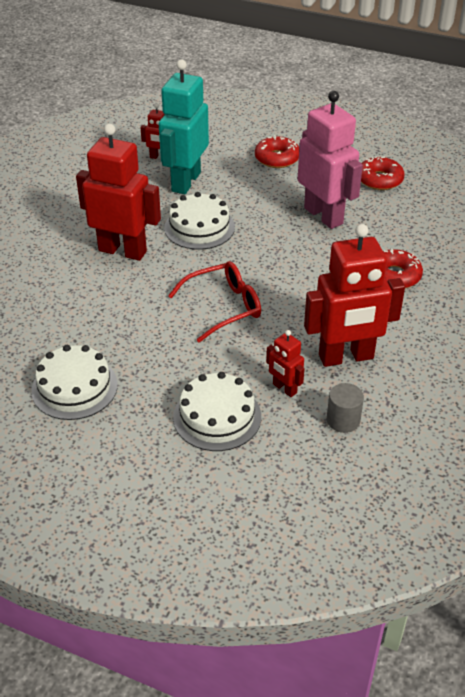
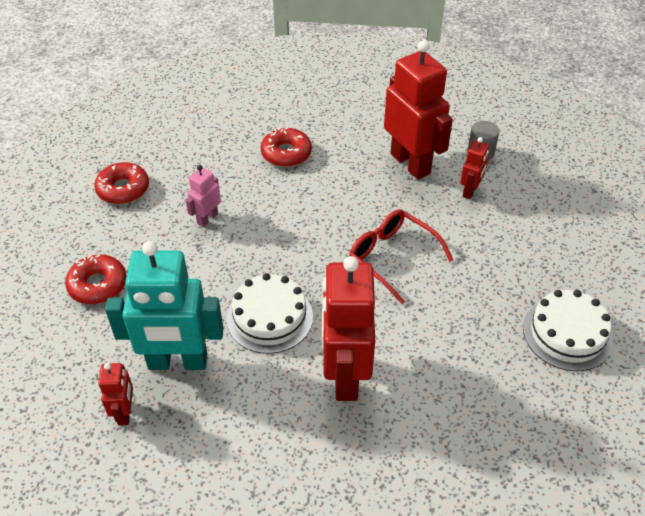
camera: 110 degrees left, 5 degrees up
(217, 416) = (528, 223): white cake -> none
(324, 216) = (207, 218): pink robot -> pink robot, size x0.47

